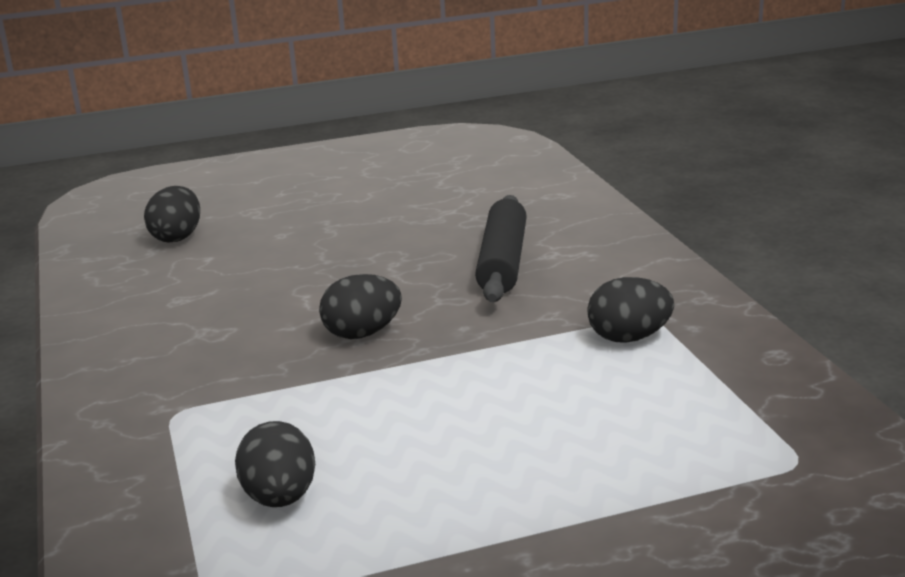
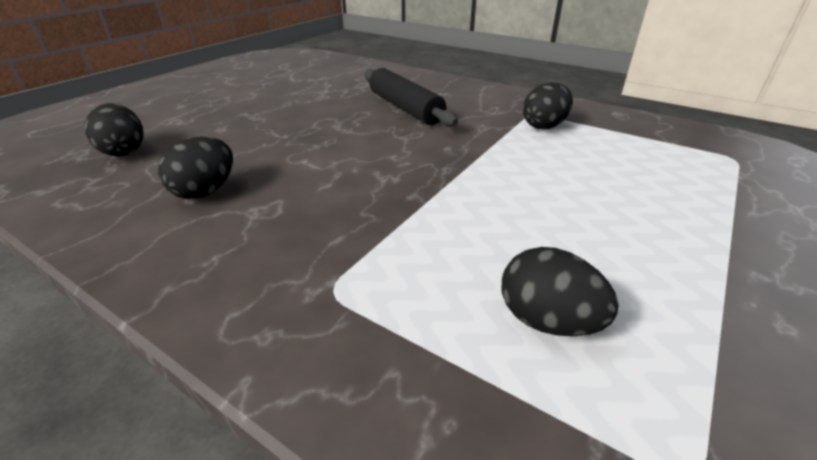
camera: 40 degrees left, 10 degrees up
(362, 333) = (389, 171): black egg -> black egg (205, 191)

